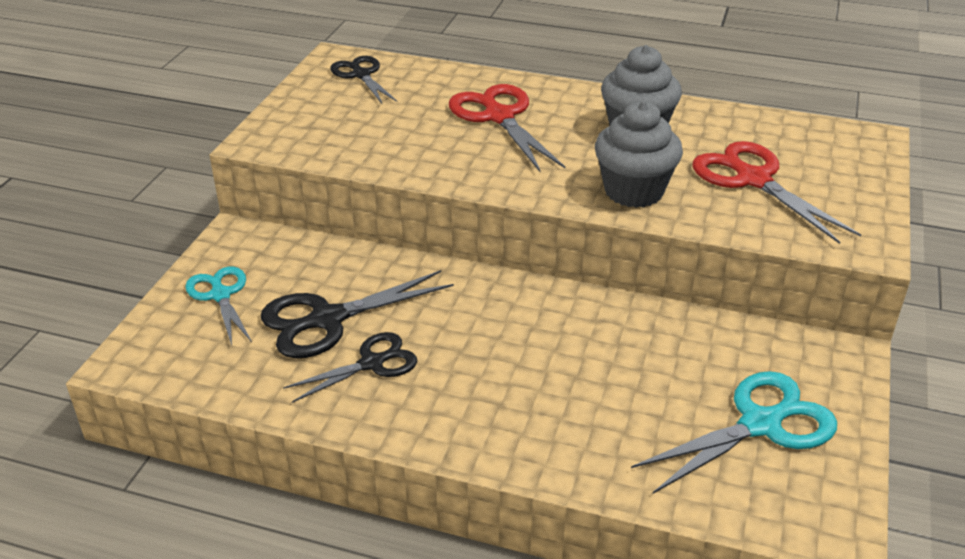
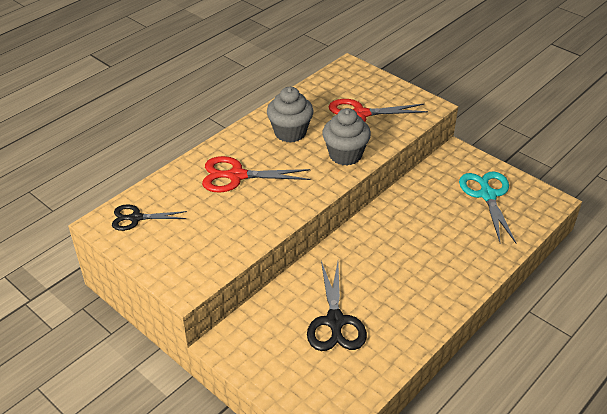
camera: 65 degrees left, 5 degrees up
(220, 295) = (283, 366): turquoise scissors -> none
(372, 363) = (383, 313): black scissors -> none

